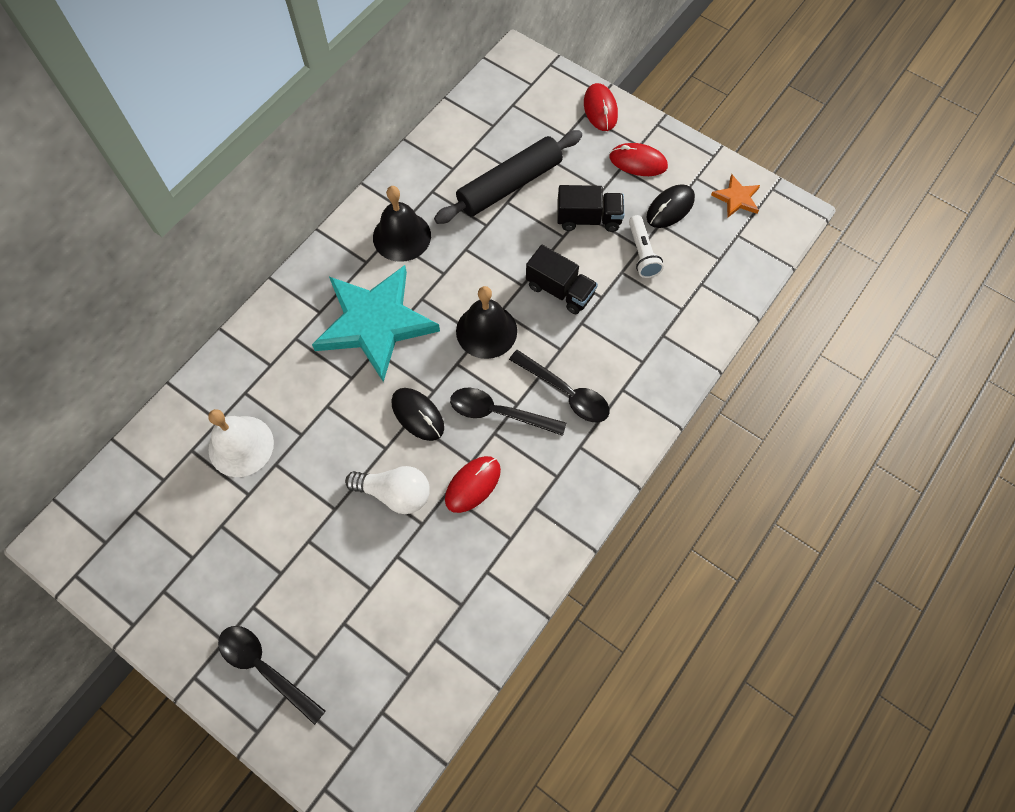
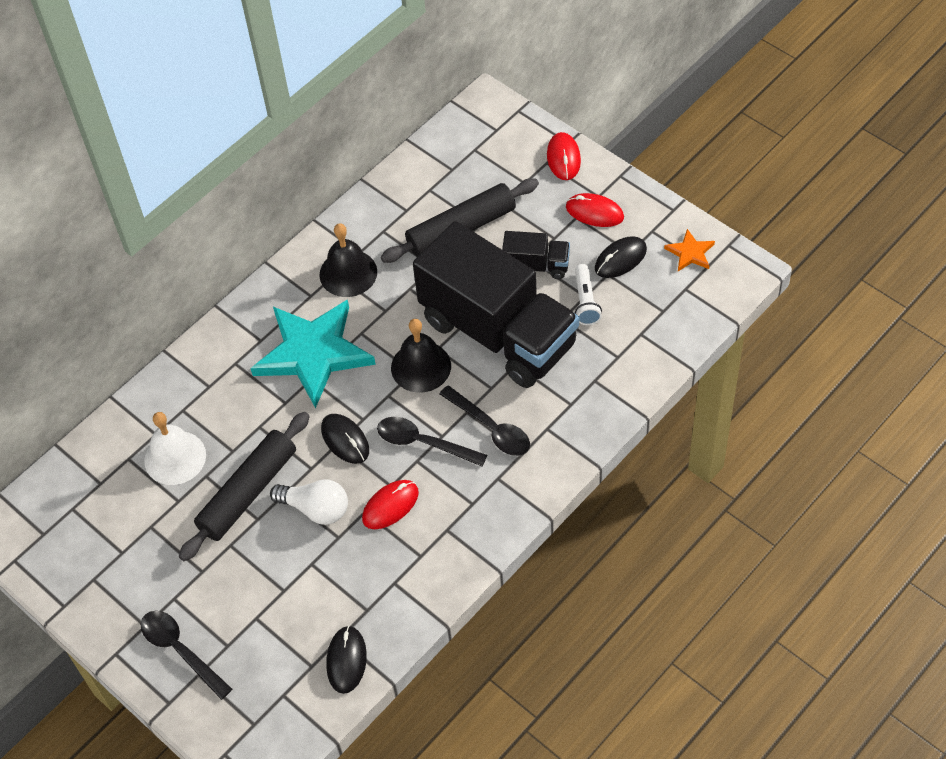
camera: 10 degrees right, 10 degrees down
(322, 480) = (248, 492): none -> black rolling pin
(446, 666) = (346, 660): none -> black mouse
(560, 290) = (498, 332): black truck -> black truck, size x2.36

